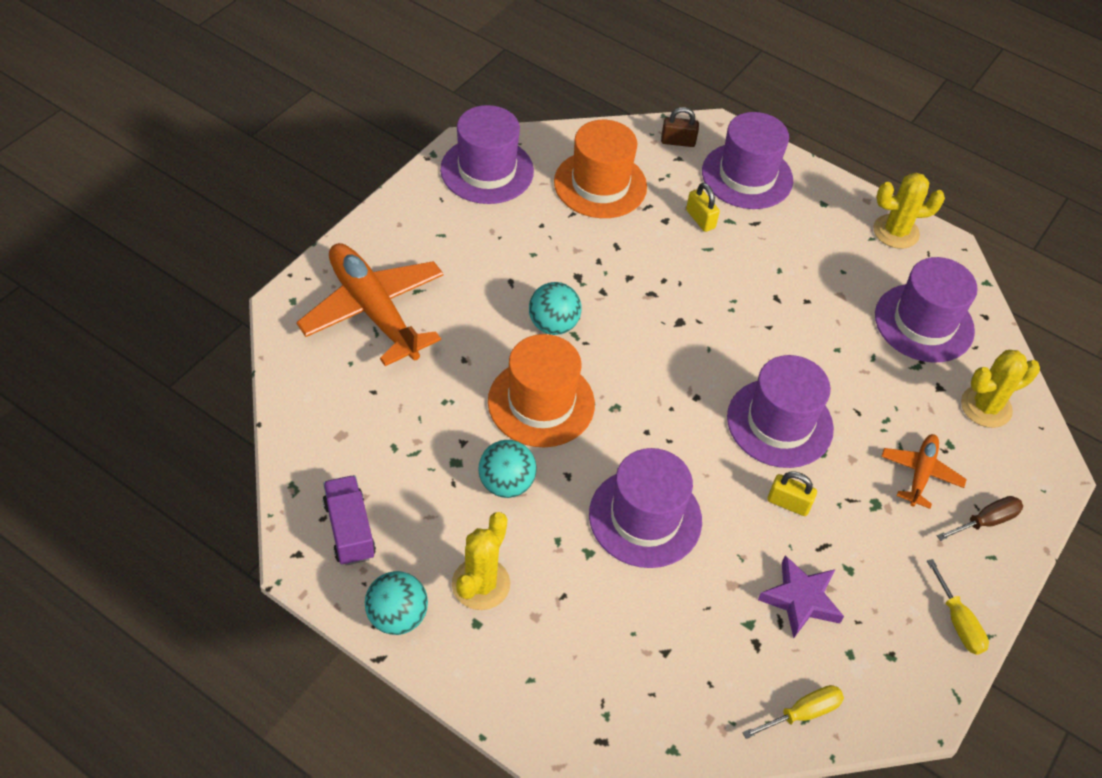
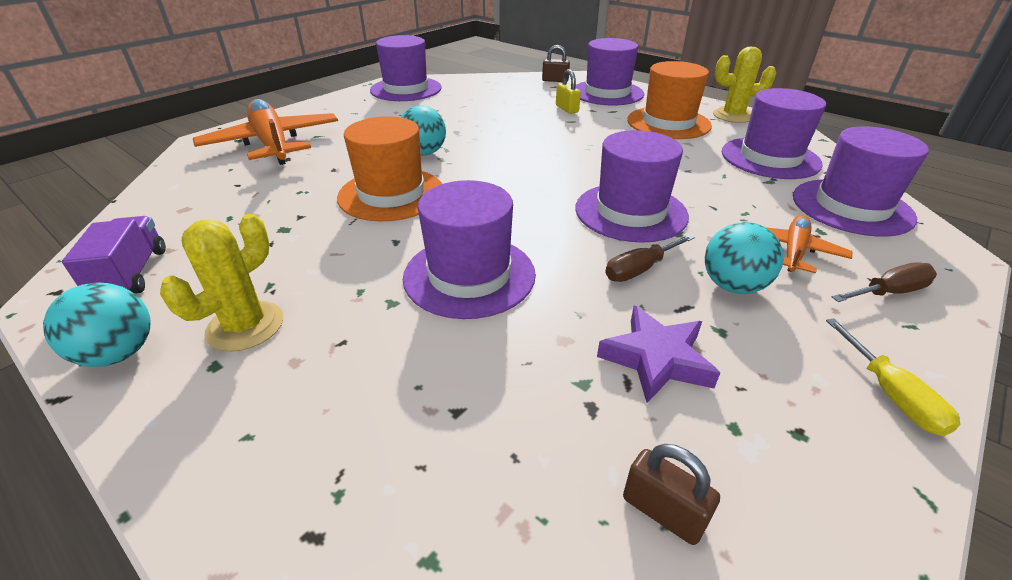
camera: 10 degrees right, 15 degrees down
(506, 484) = (326, 245): turquoise ball -> turquoise ball (733, 286)
(600, 184) = (490, 95): orange hat -> orange hat (668, 123)
(788, 503) = (639, 269): yellow padlock -> brown screwdriver
(802, 713) = (663, 511): yellow screwdriver -> brown padlock
(986, 407) = (851, 207): yellow cactus -> purple hat

